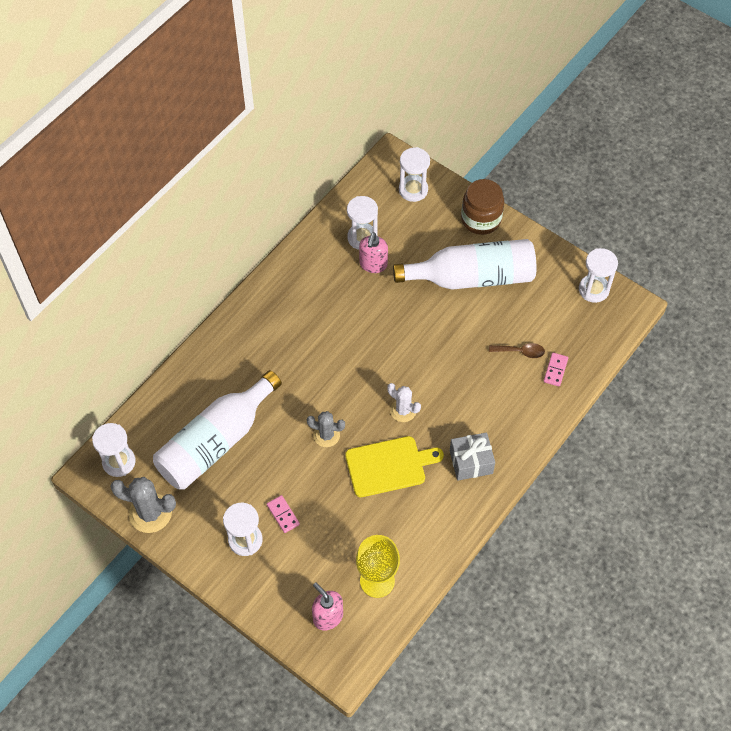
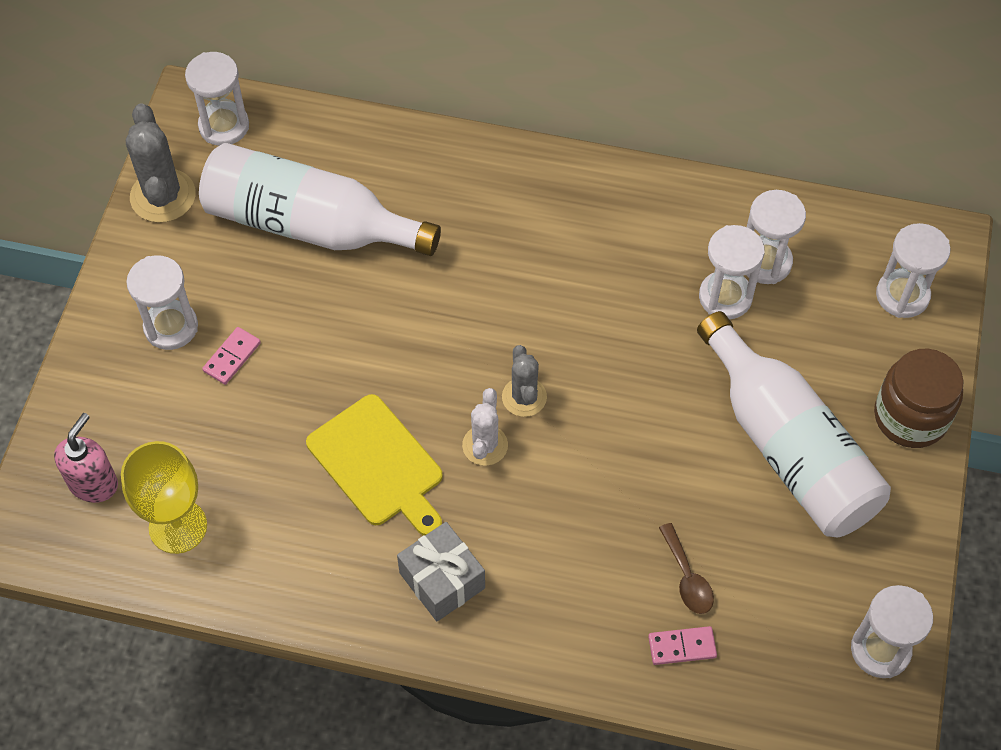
camera: 65 degrees right, 0 degrees up
(326, 435) = (389, 358): grey cactus -> grey cactus (524, 397)
(373, 264) = (725, 297): pink soap dispenser -> white hourglass

